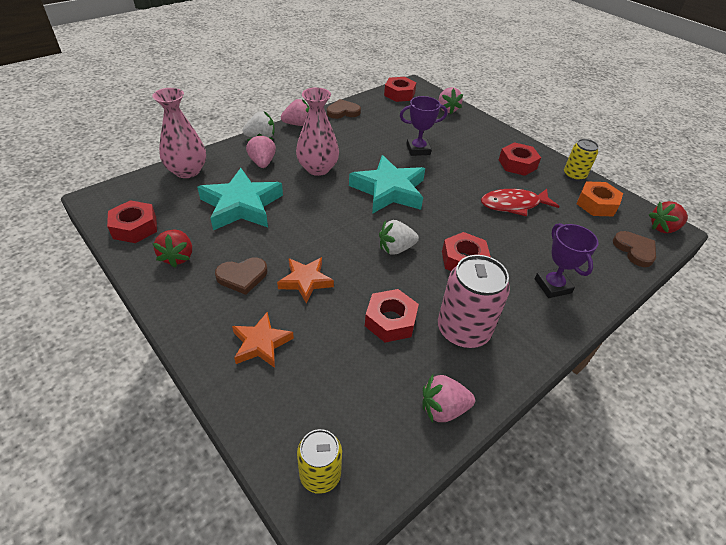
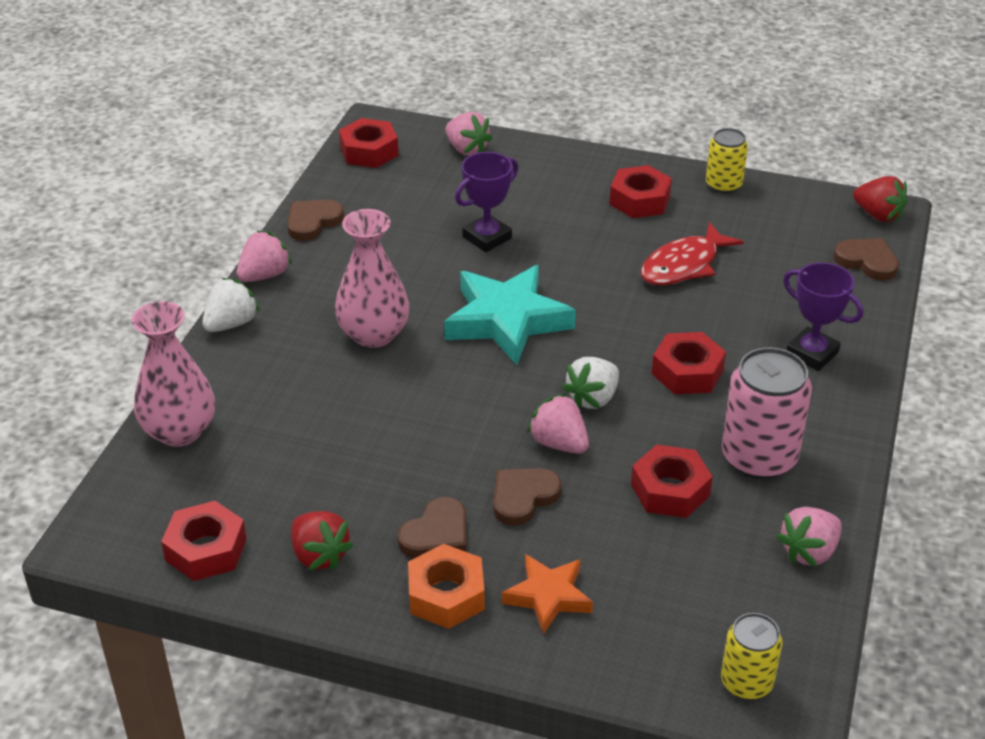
camera: 30 degrees left, 5 degrees down
(241, 205) = (324, 442): turquoise star -> none
(262, 163) = (281, 364): pink strawberry -> pink strawberry (559, 443)
(305, 281) = (523, 497): orange star -> brown heart
(596, 204) = (781, 217): orange nut -> orange nut (446, 595)
(663, 228) = (878, 215): red strawberry -> red strawberry turned 90 degrees counterclockwise

